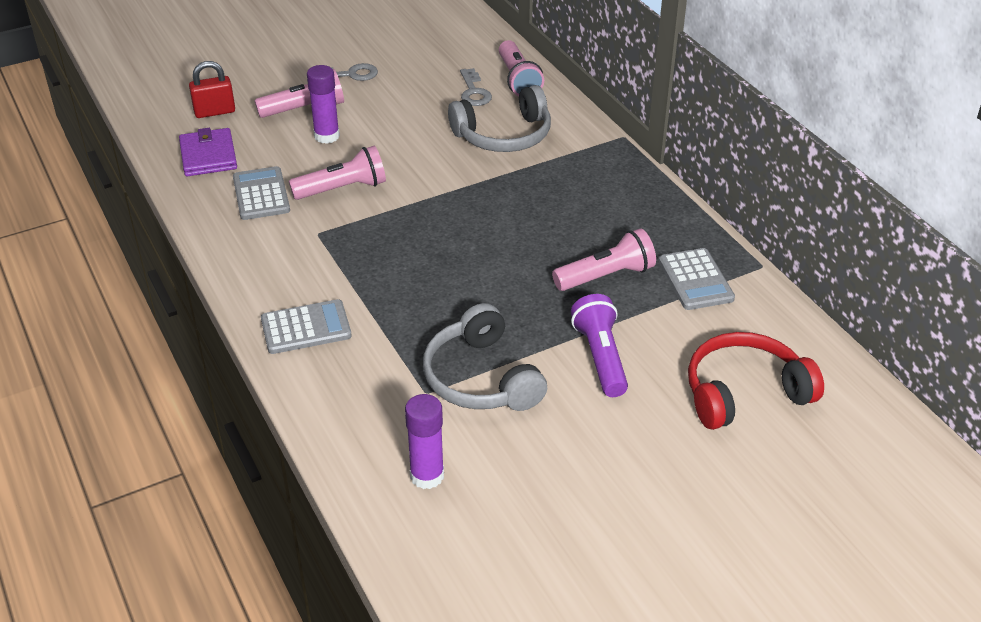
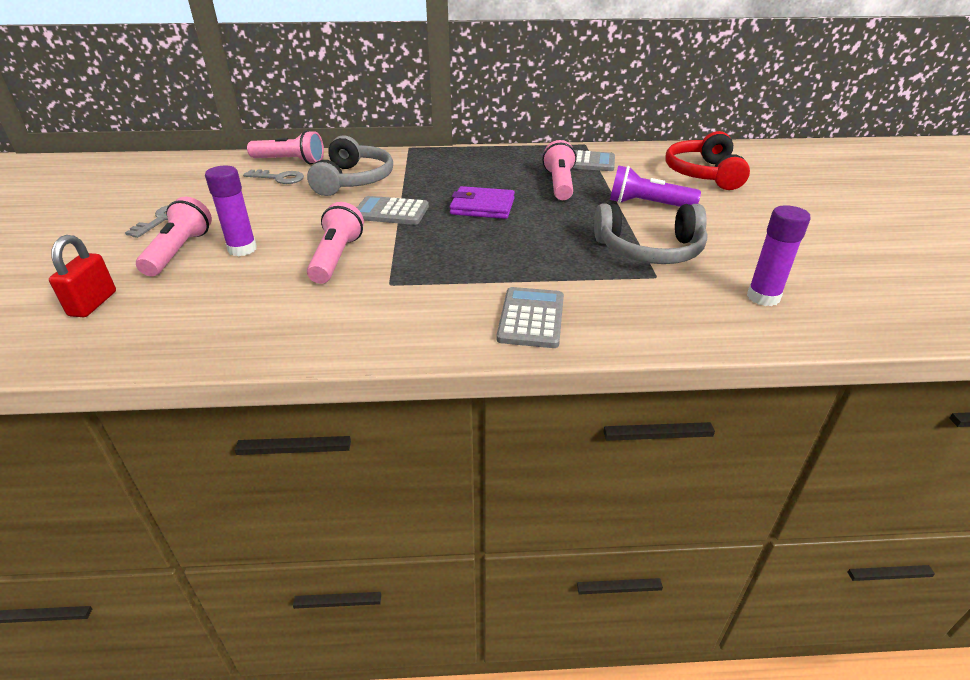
camera: 65 degrees left, 5 degrees down
(208, 156) = (170, 323): purple wallet -> purple wallet (482, 206)
(261, 194) = (288, 303): grey calculator -> grey calculator (391, 212)

